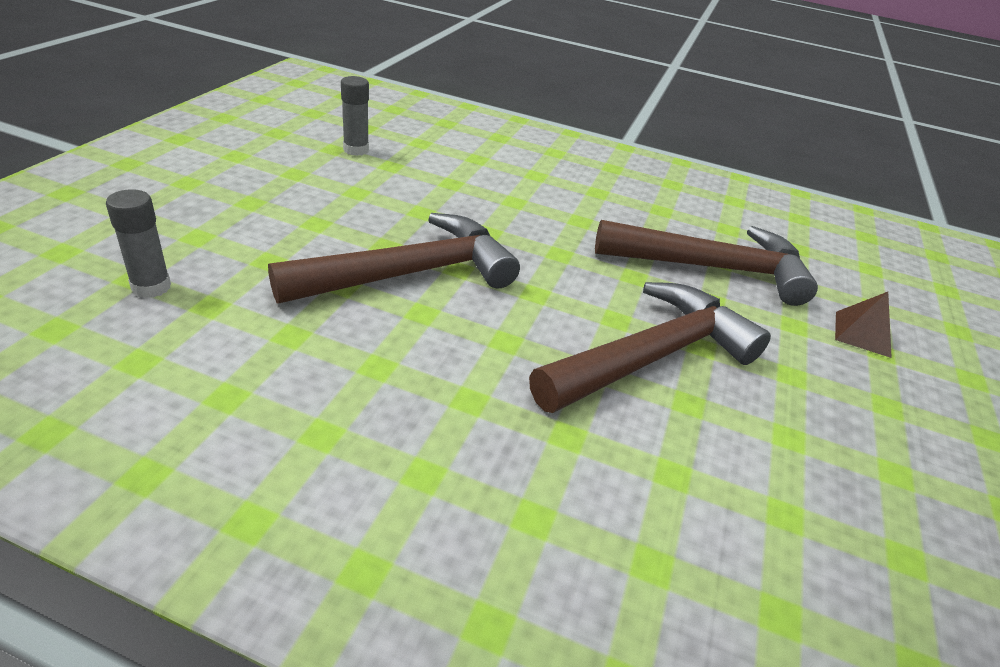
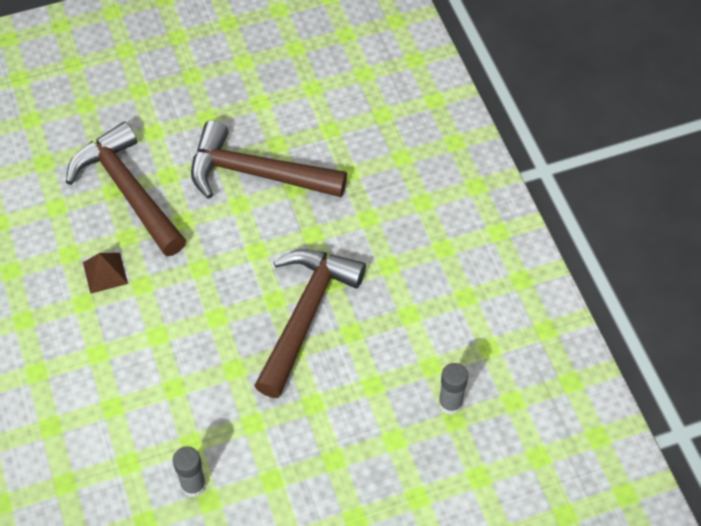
camera: 125 degrees left, 20 degrees up
(411, 274) = (306, 314): brown hammer -> brown hammer turned 90 degrees clockwise
(862, 334) = (129, 101): brown pyramid -> brown pyramid (105, 273)

